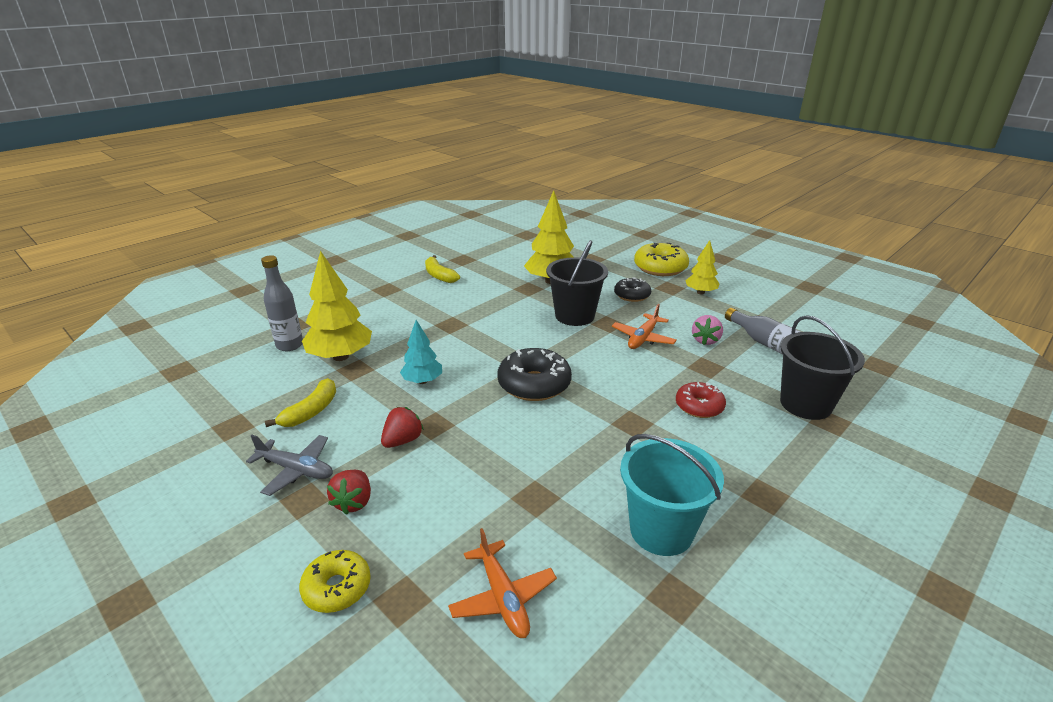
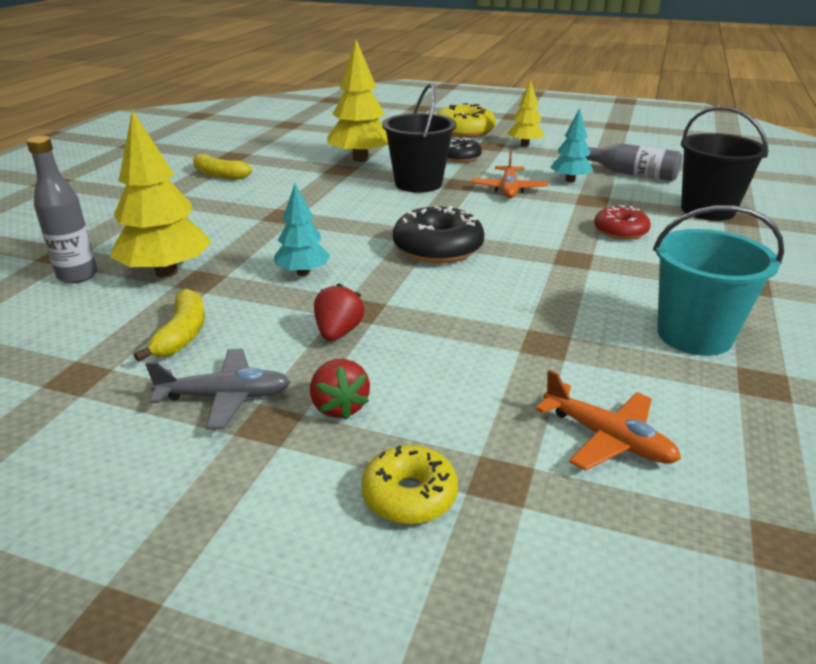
camera: 25 degrees left, 0 degrees up
(705, 340) = (570, 180): pink strawberry -> turquoise tree

